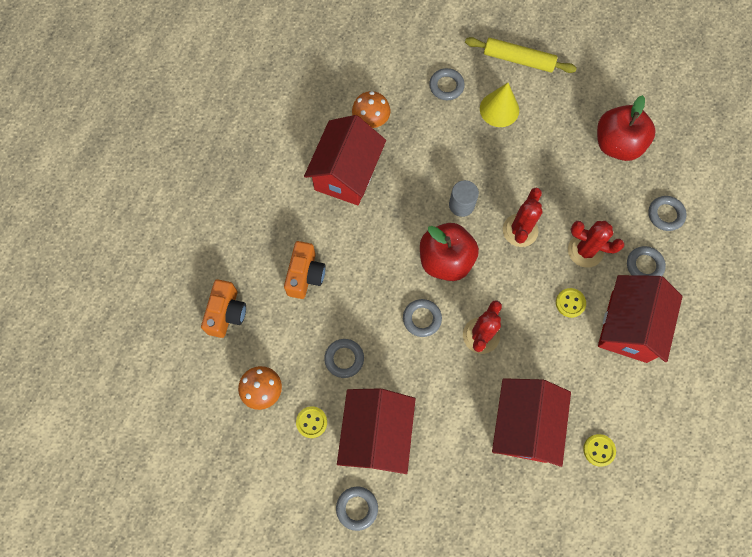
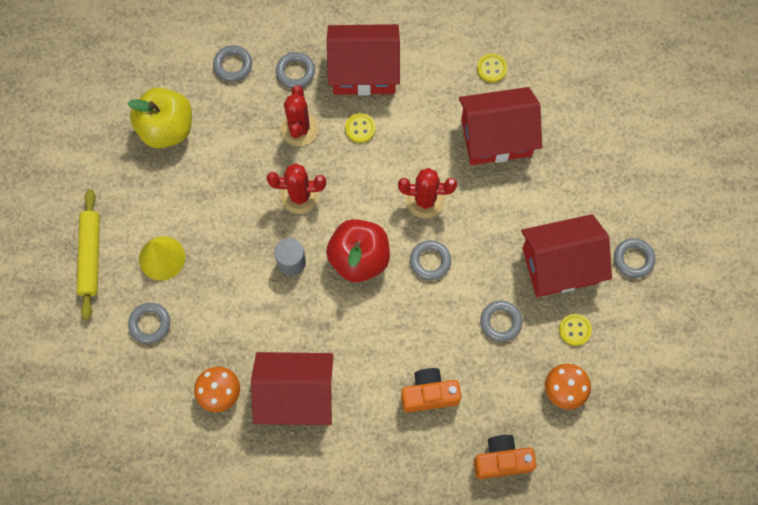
camera: 110 degrees left, 0 degrees up
(617, 144) = (167, 128): red apple -> yellow apple

